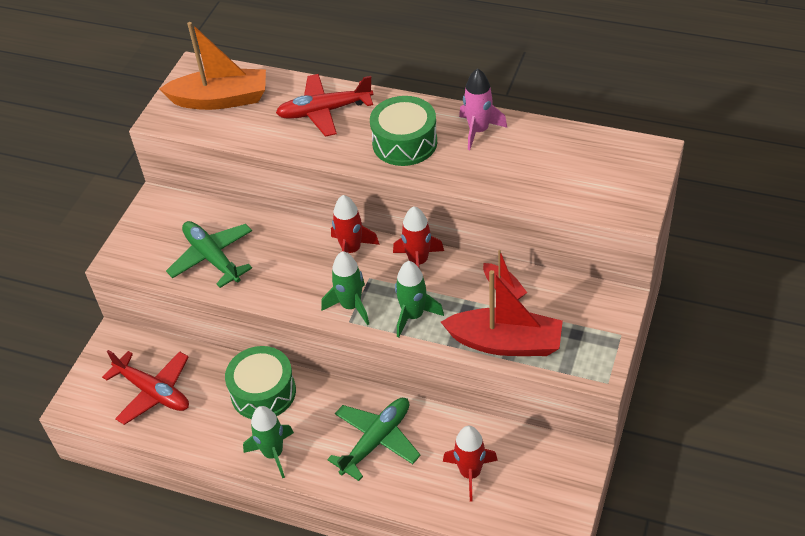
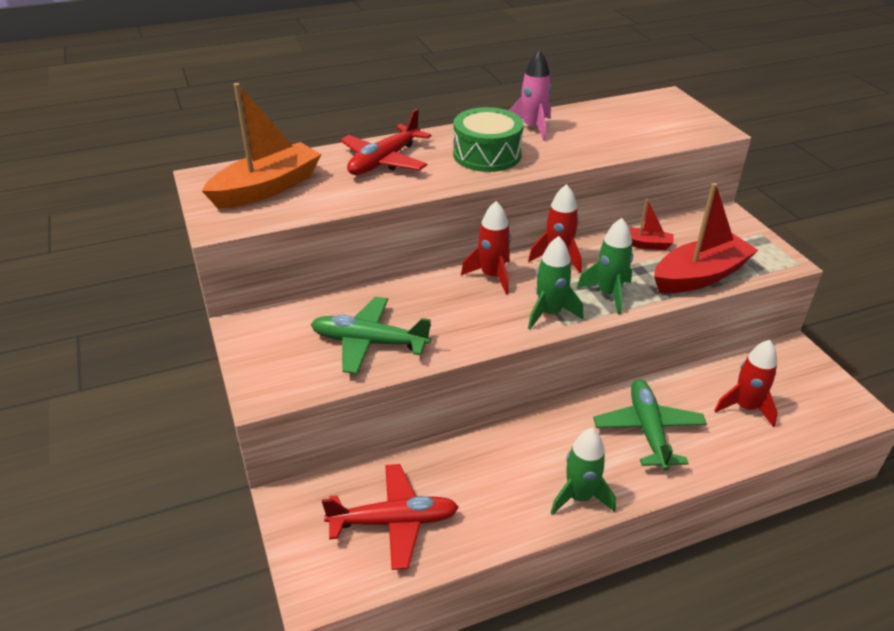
camera: 45 degrees left, 10 degrees down
(263, 392) = (504, 454): green drum -> none

